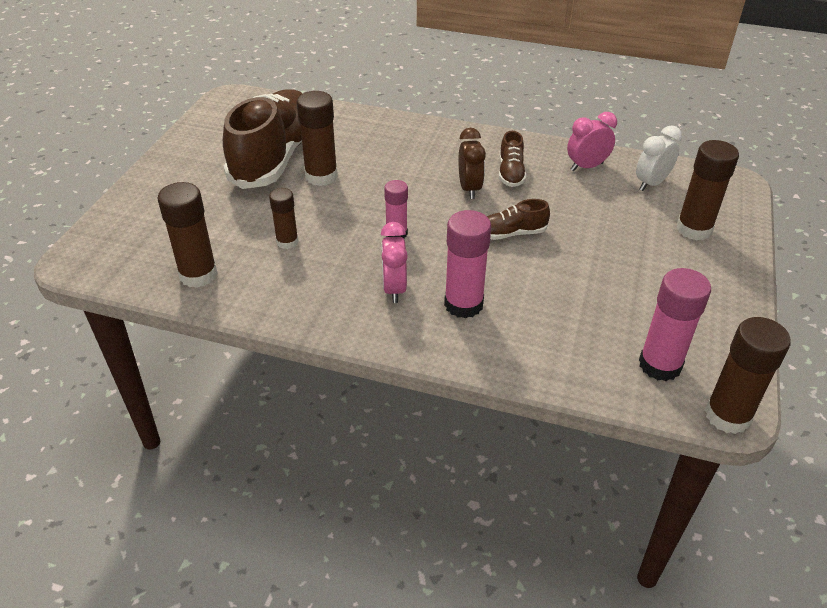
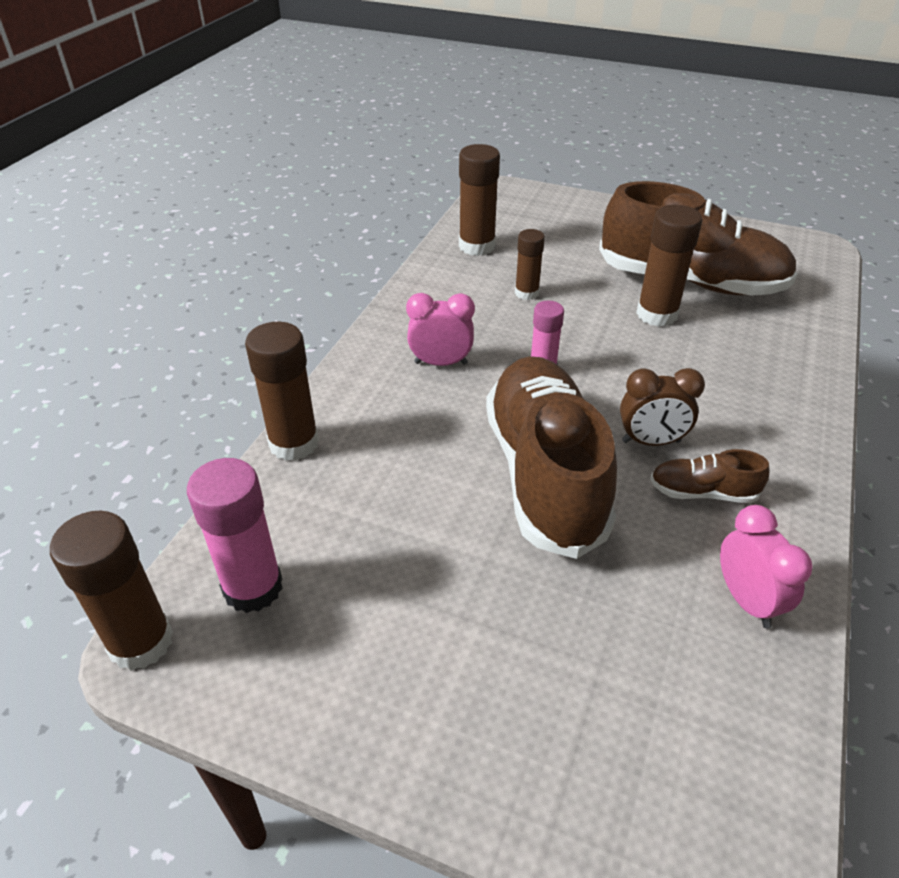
camera: 95 degrees right, 0 degrees up
(463, 304) = (406, 414): pink glue stick -> none
(511, 233) = (544, 473): brown shoe -> brown shoe, size x2.34
(651, 183) = (710, 698): white clock -> none
(694, 229) = (563, 733): brown glue stick -> brown glue stick (294, 443)

